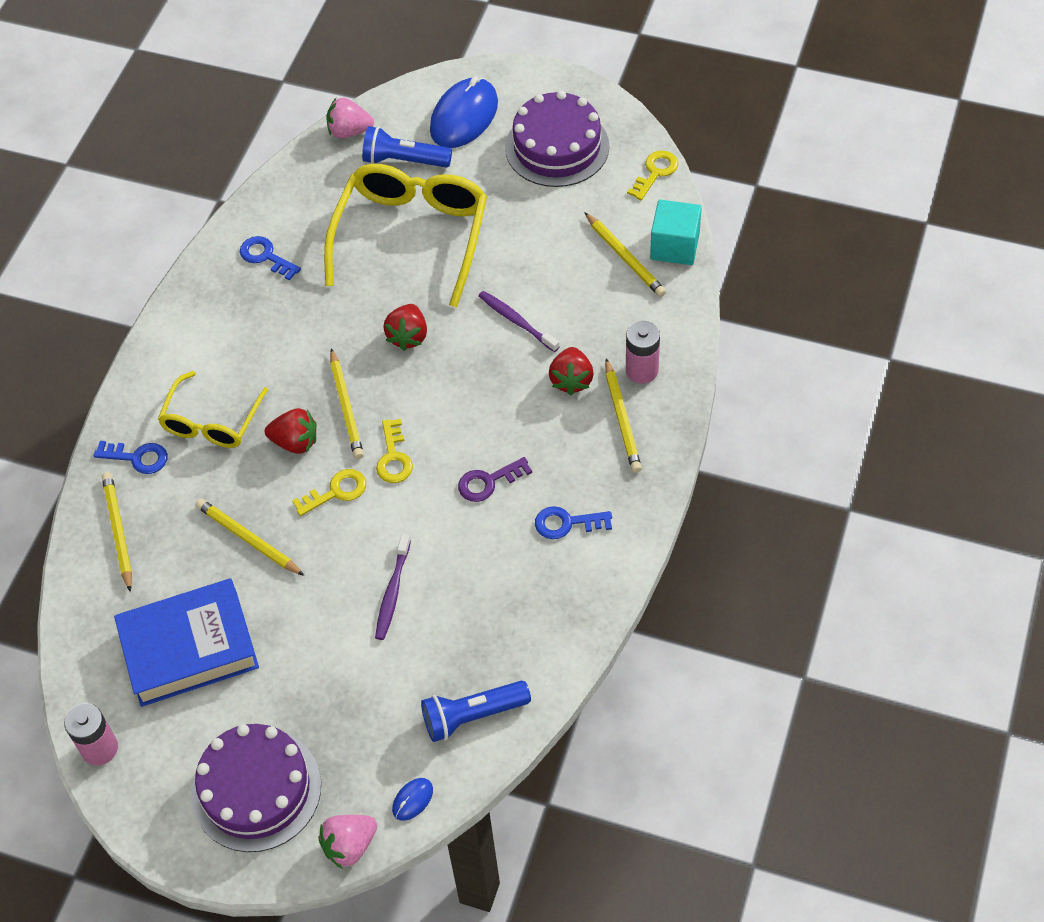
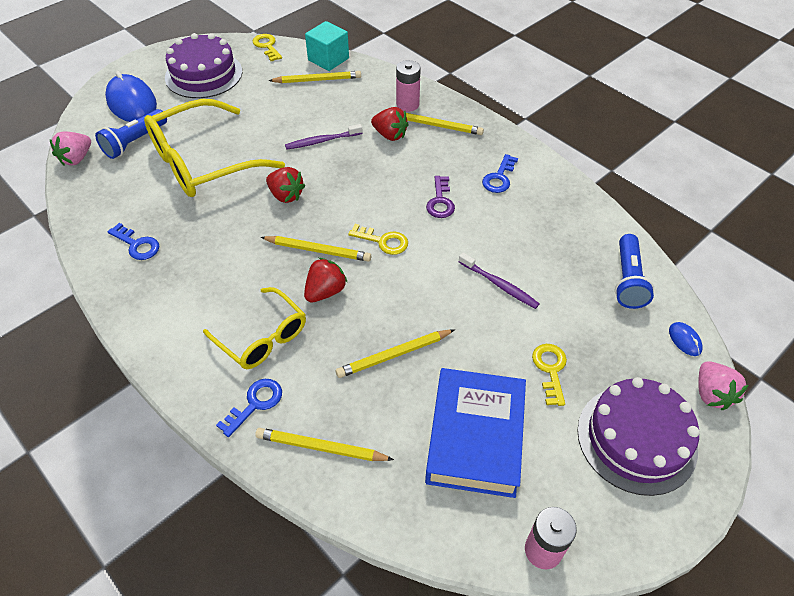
camera: 65 degrees left, 5 degrees down
(266, 256) = (137, 245): blue key -> blue key turned 120 degrees counterclockwise
(336, 492) = (389, 284): yellow key -> yellow key (550, 369)
(412, 236) = (203, 162): yellow glasses -> yellow glasses turned 75 degrees counterclockwise

